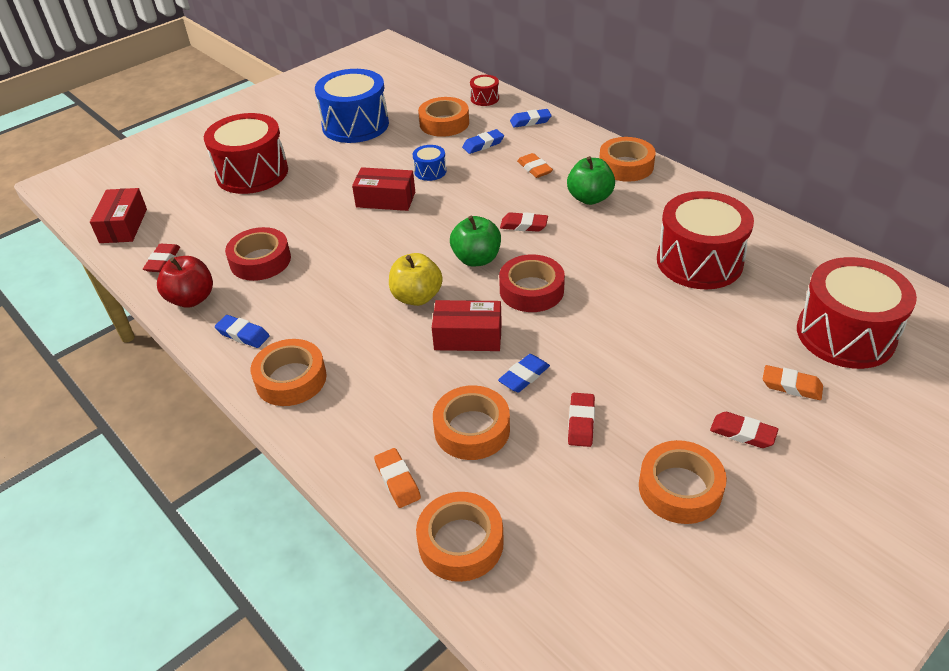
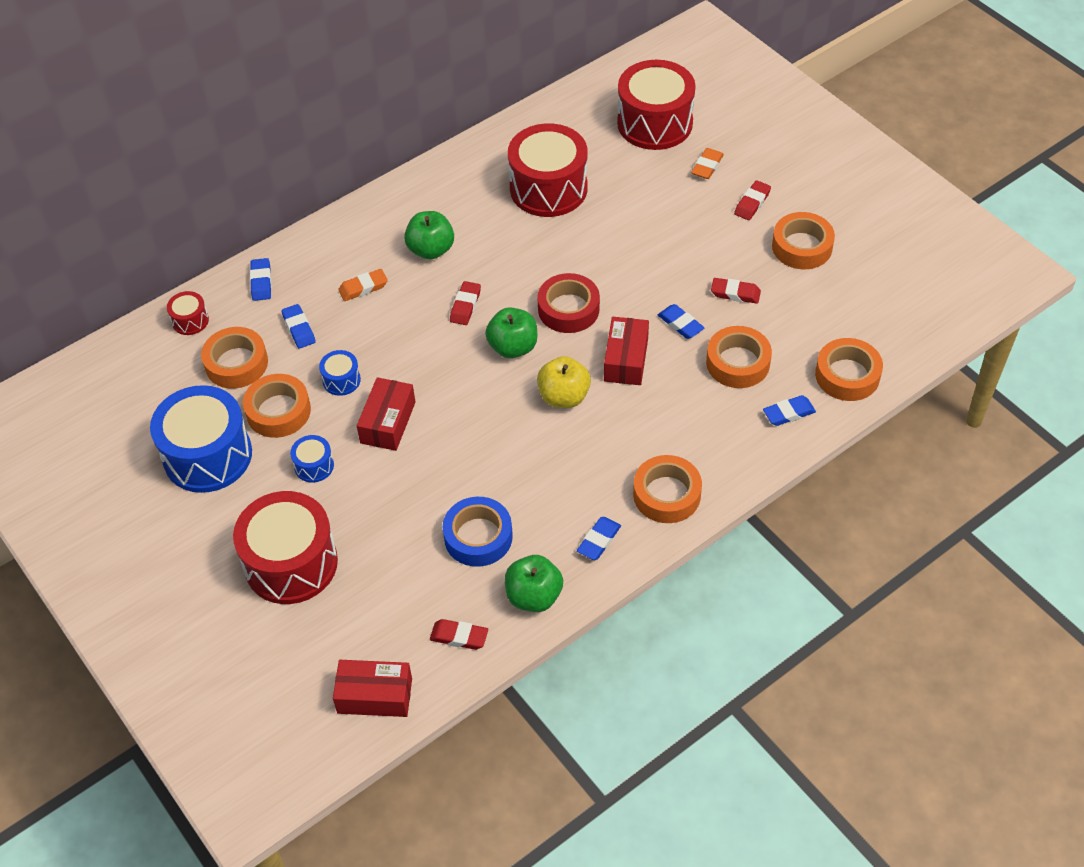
camera: 85 degrees left, 10 degrees up
(191, 299) = (534, 596): red apple -> green apple
(260, 261) = (478, 537): red tape -> blue tape
(342, 170) = (314, 466): none -> blue drum
(397, 480) = (788, 413): orange eraser -> blue eraser
(626, 166) = (380, 214): orange tape -> orange tape (278, 411)

